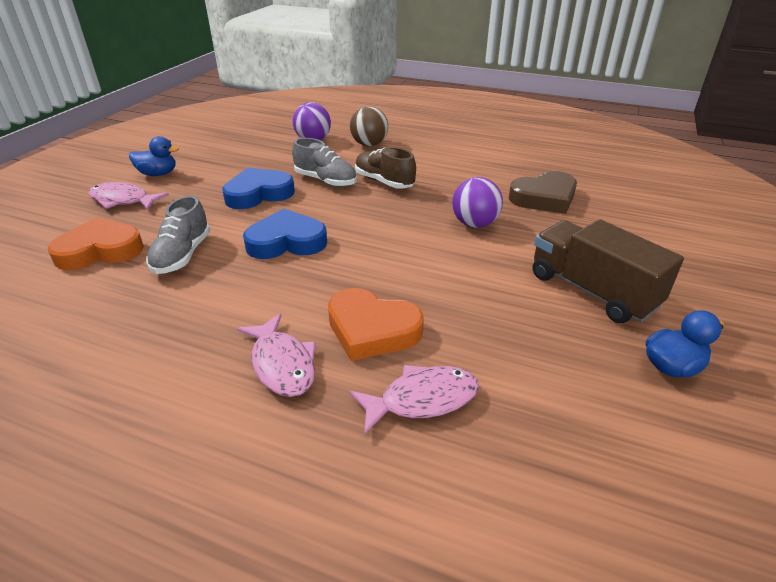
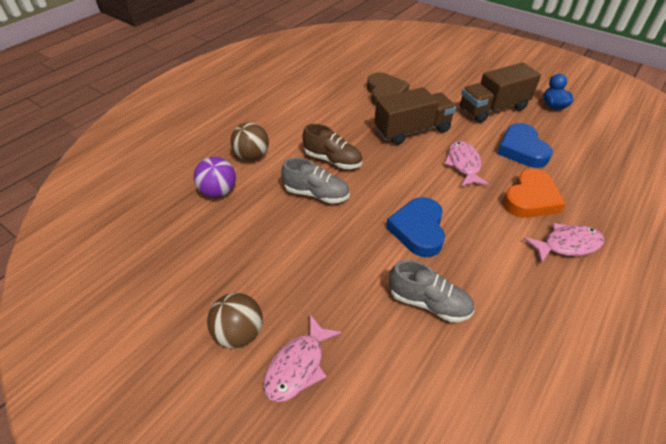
camera: 75 degrees left, 10 degrees up
(100, 250) = (408, 376): orange heart -> none
(158, 174) = (239, 333): blue duck -> brown ball
(258, 194) = (325, 242): blue heart -> blue heart (521, 150)
(326, 181) = (316, 194): grey shoe -> grey shoe turned 60 degrees clockwise
(384, 182) = (332, 160): brown shoe -> brown shoe turned 120 degrees counterclockwise
(422, 399) = (588, 190): pink fish -> pink fish (463, 164)
(474, 224) = (412, 130): purple ball -> brown truck

